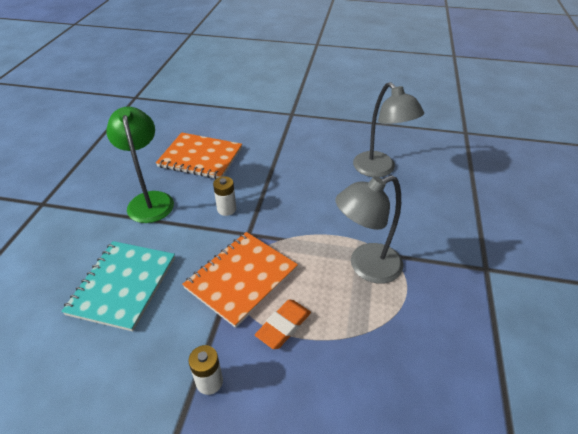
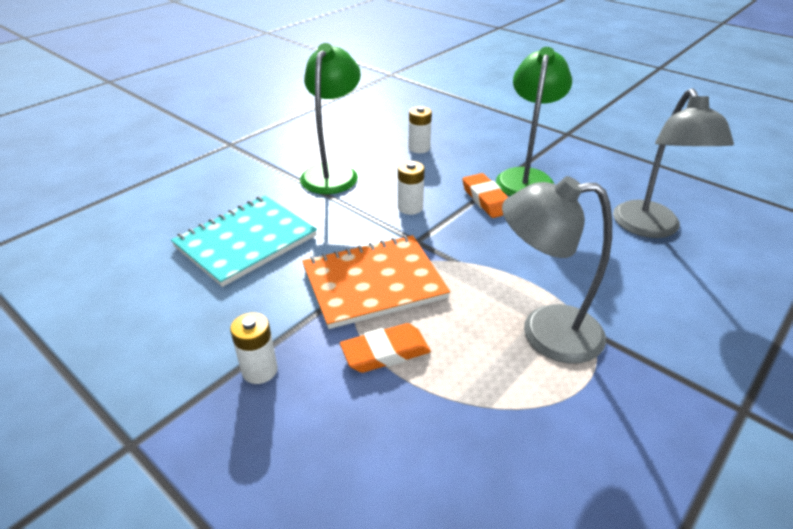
camera: 30 degrees right, 5 degrees down
(200, 157) = (419, 148): orange notebook -> white battery
(273, 184) = (486, 199): none -> orange eraser
(287, 157) = (526, 177): none -> green lamp

